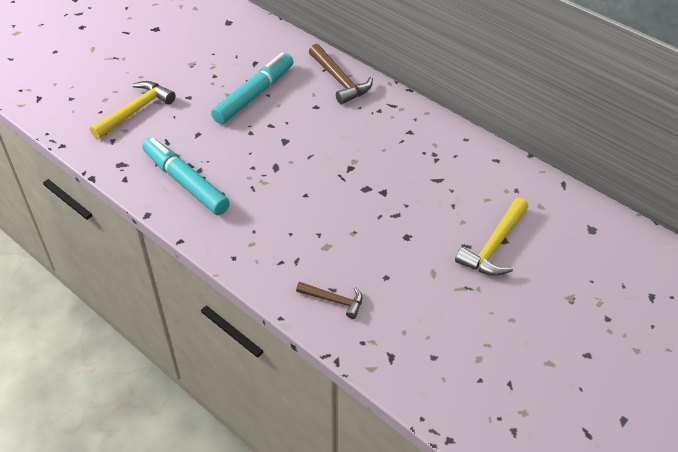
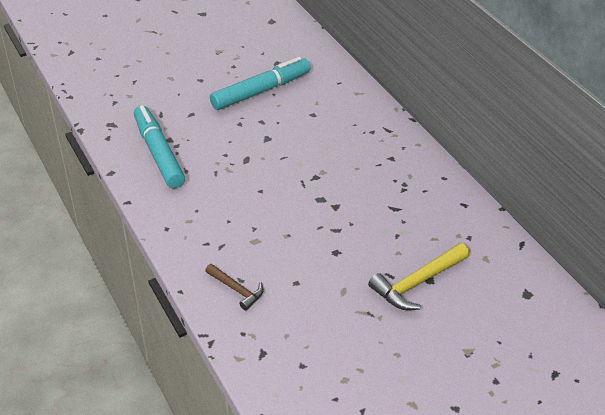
camera: 20 degrees right, 5 degrees down
(135, 111) = (147, 81): yellow hammer -> none
(340, 80) = (348, 96): brown hammer -> none

